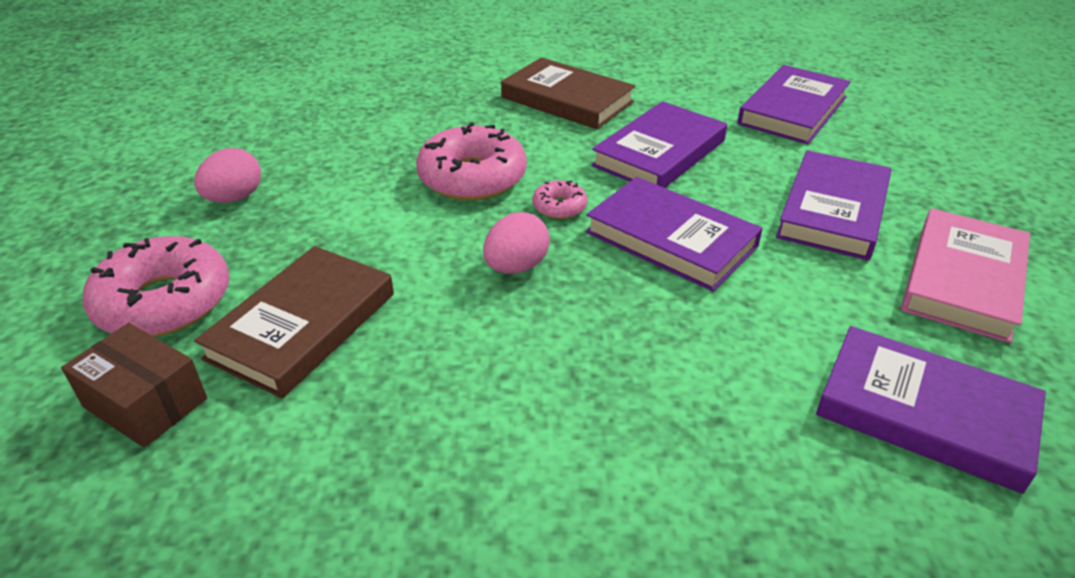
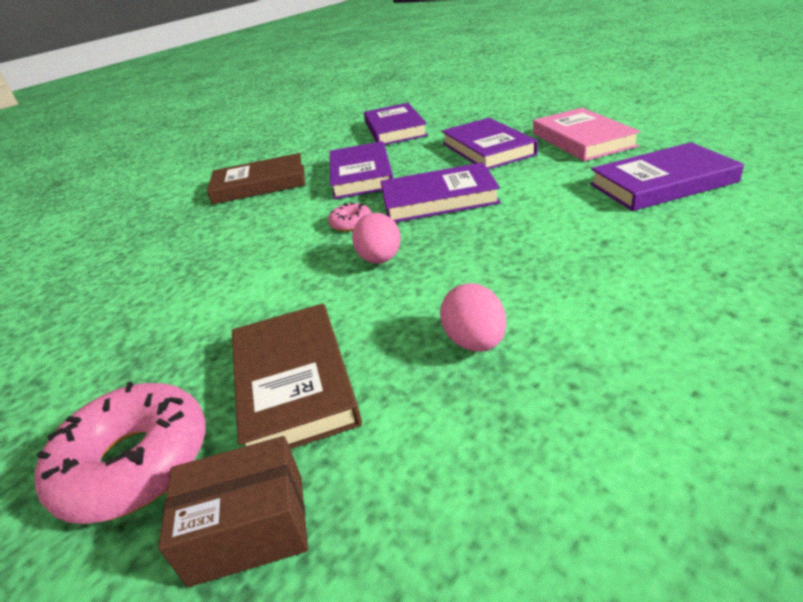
camera: 40 degrees left, 5 degrees down
(234, 198) = (81, 366): pink egg -> pink egg (475, 342)
(472, 177) = (267, 244): pink donut -> none

